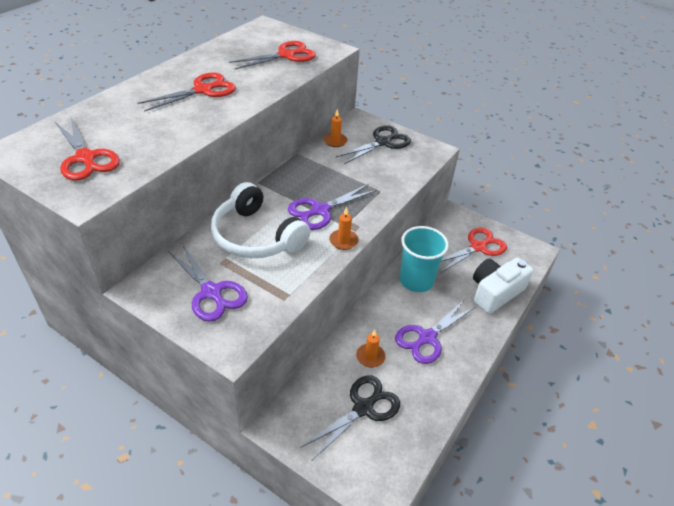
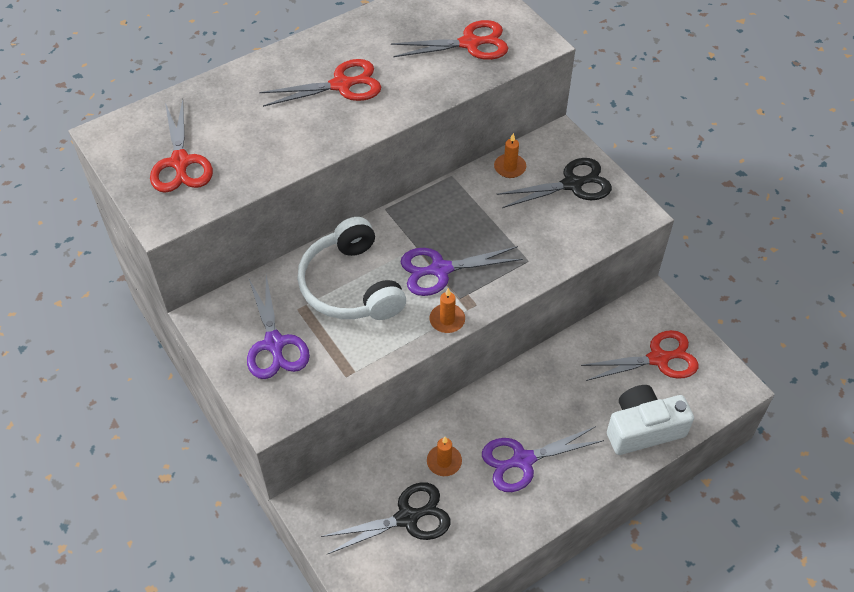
camera: 25 degrees right, 10 degrees up
(416, 280) = (549, 382): turquoise cup -> none

